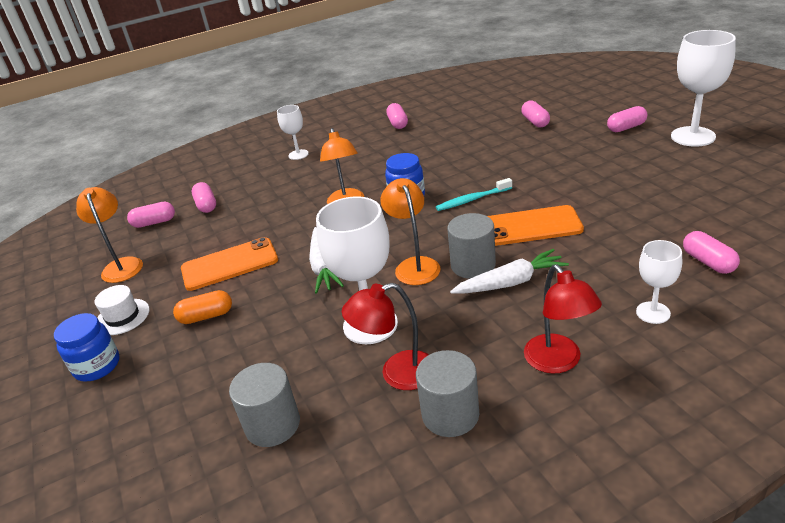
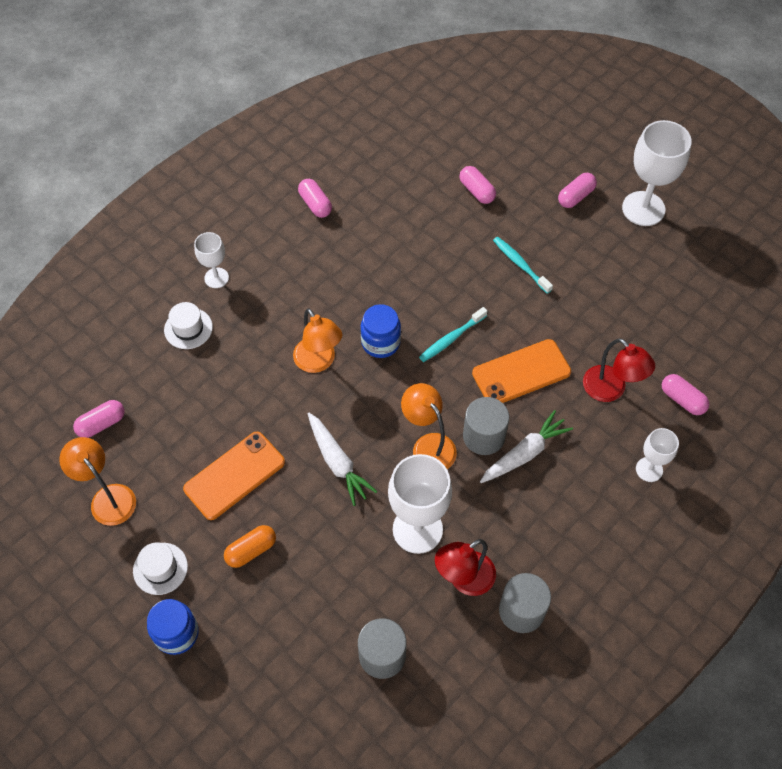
camera: 25 degrees left, 25 degrees up
(206, 205) = (150, 385): pink capsule -> none
(258, 178) = (188, 328): none -> white hat
(558, 162) = (520, 264): none -> turquoise toothbrush
(558, 362) = (588, 539): red lamp -> red lamp (610, 390)

